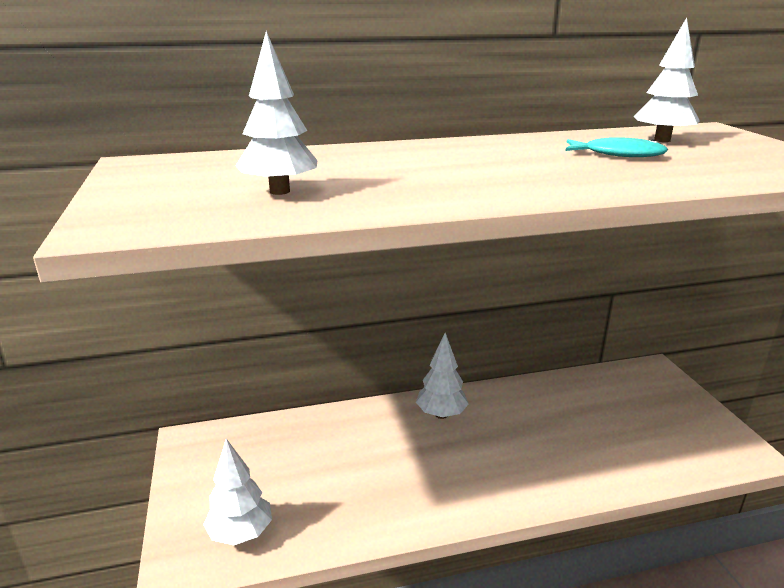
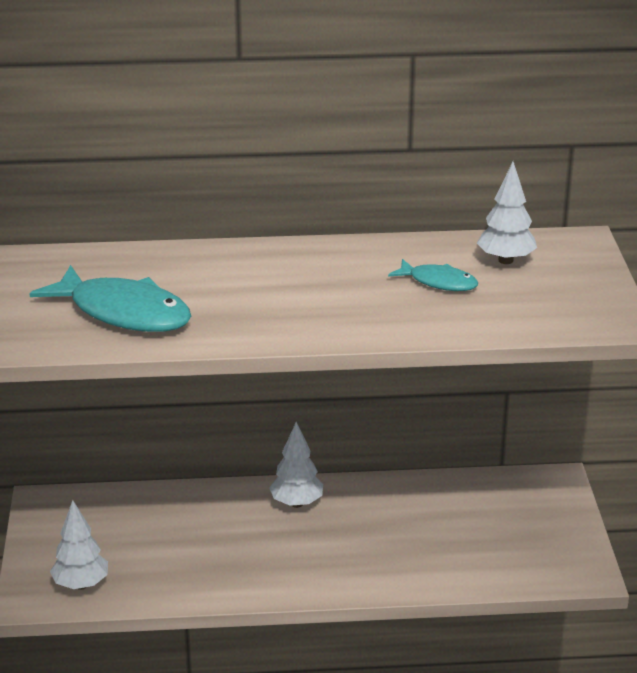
camera: 10 degrees right, 5 degrees up
(279, 191) = (123, 313): white tree -> turquoise fish

